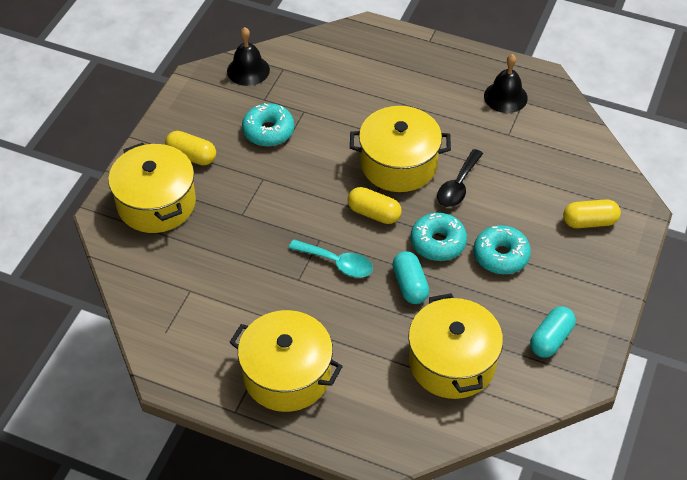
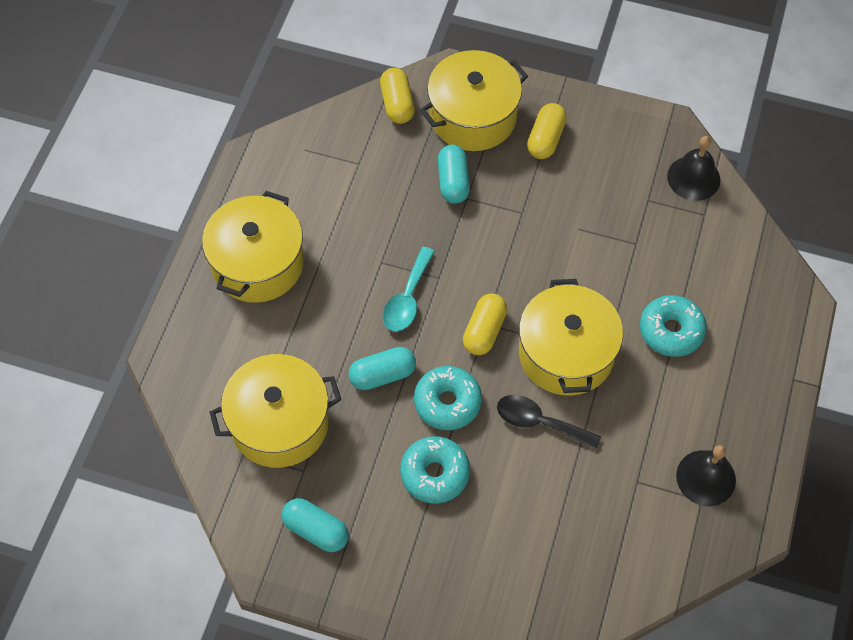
camera: 85 degrees right, 10 degrees up
(223, 222) = (453, 182): none -> turquoise capsule
(268, 131) = (597, 210): turquoise donut -> turquoise donut (671, 331)
(589, 222) = (500, 581): yellow capsule -> yellow capsule (397, 104)

